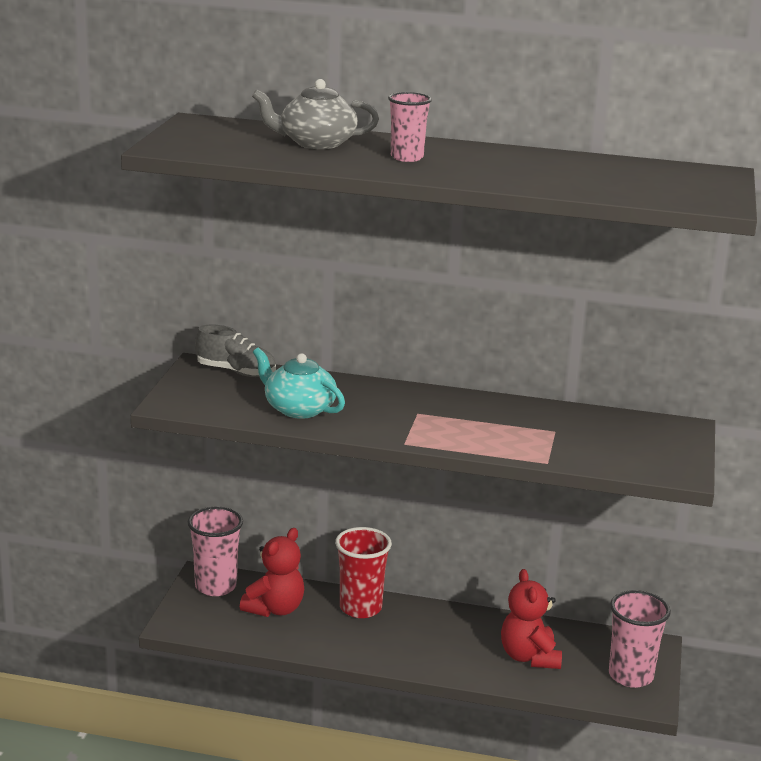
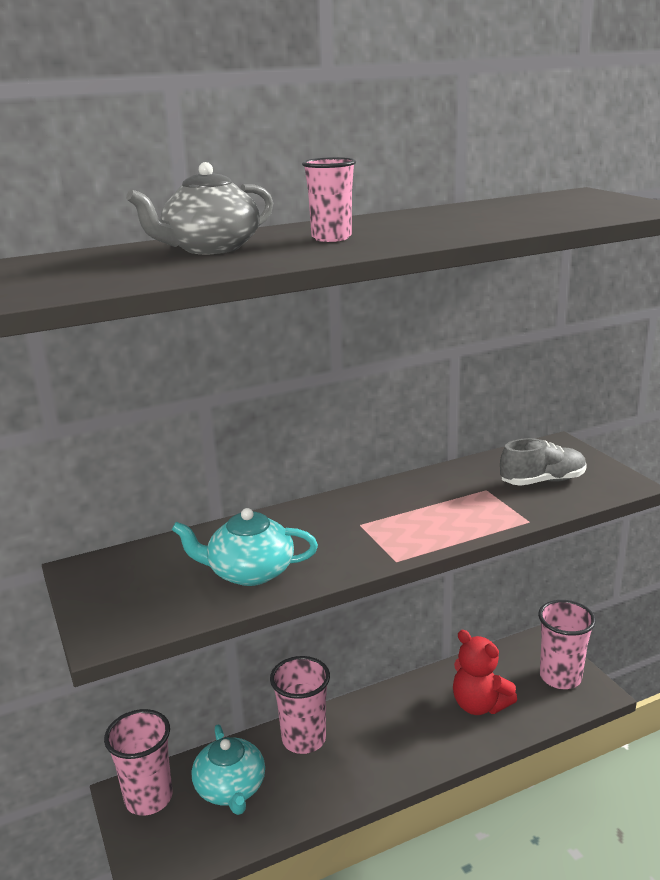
camera: 35 degrees left, 0 degrees up
(236, 372) = (131, 560): grey shoe -> grey shoe (542, 481)
(275, 609) = (231, 788): red teddy bear -> turquoise teapot
(360, 608) = (304, 739): red cup -> pink cup

